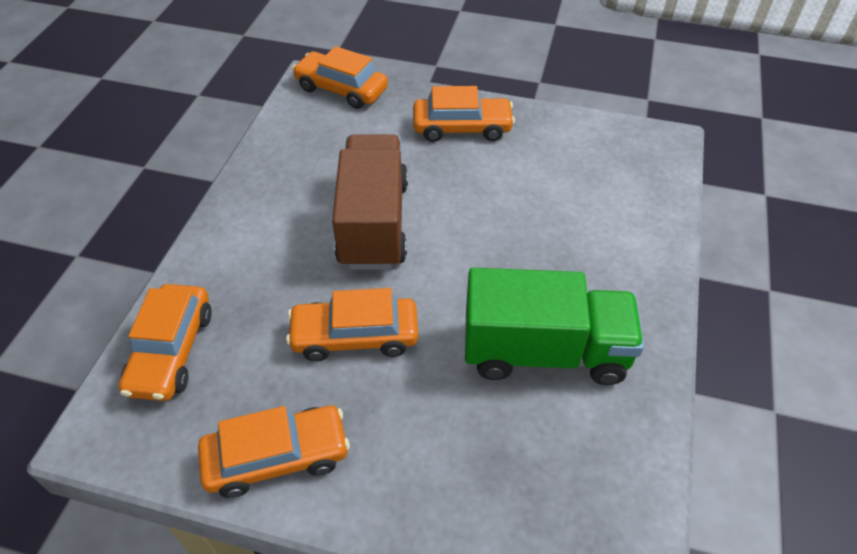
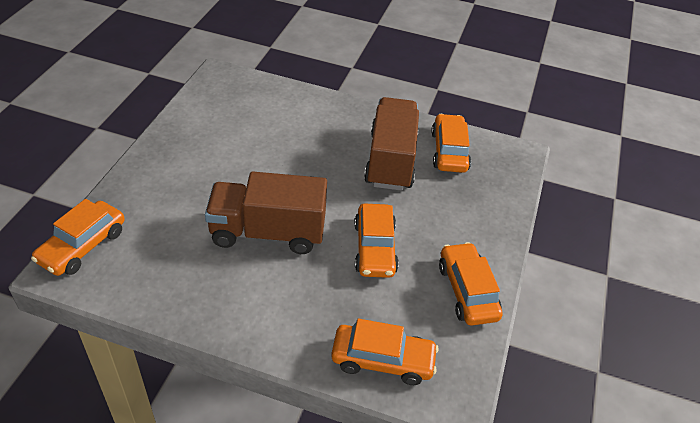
camera: 90 degrees left, 5 degrees down
(462, 128) = (170, 171): orange car -> orange car (449, 151)
(544, 351) = (391, 160): green truck -> brown truck

